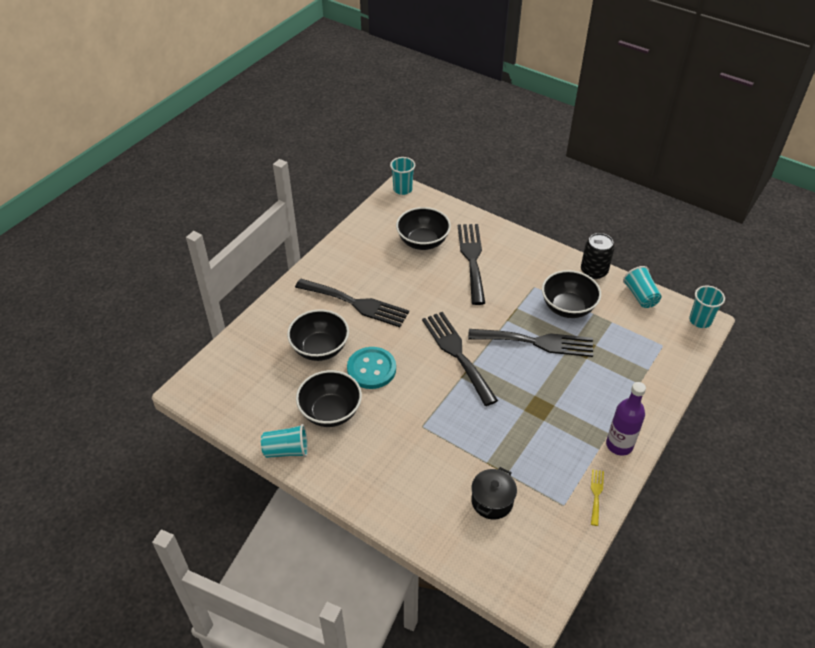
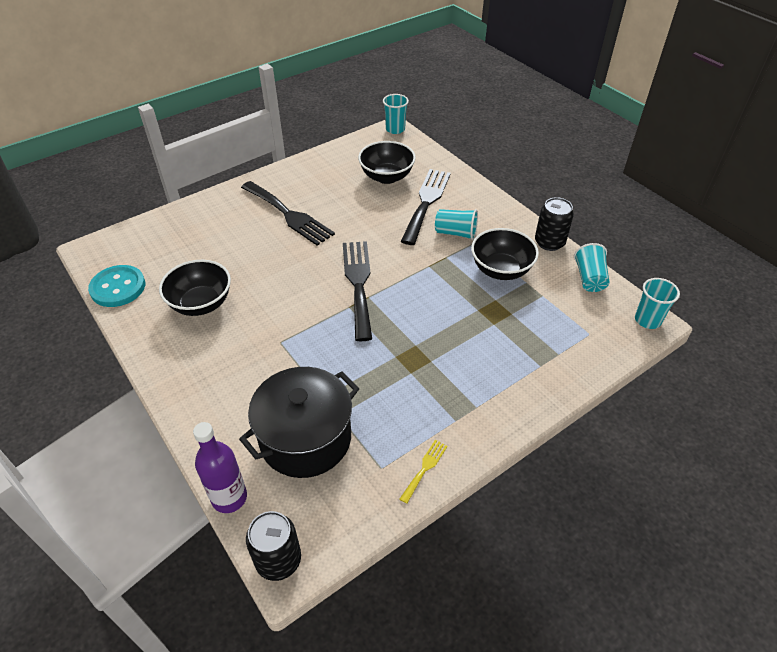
camera: 20 degrees right, 0 degrees up
(286, 450) = (137, 327): turquoise cup -> turquoise cup (456, 233)
(320, 348) = (229, 245): black bowl -> none
(371, 369) = (265, 276): turquoise button -> turquoise button (118, 287)
(492, 501) = (305, 438): black pot -> black pot, size x1.87
(527, 601) = (278, 560): none -> black can
(537, 342) = (448, 294): black fork -> none
(619, 445) = (481, 423): purple bottle -> purple bottle (229, 497)

